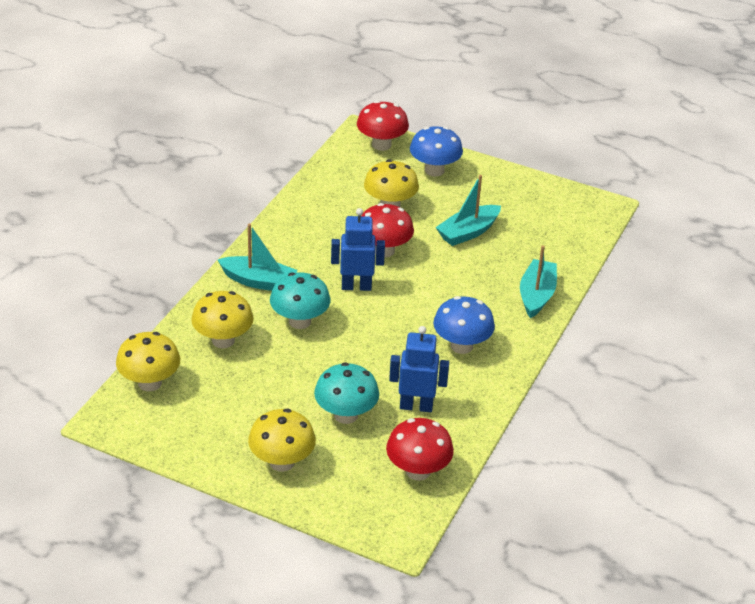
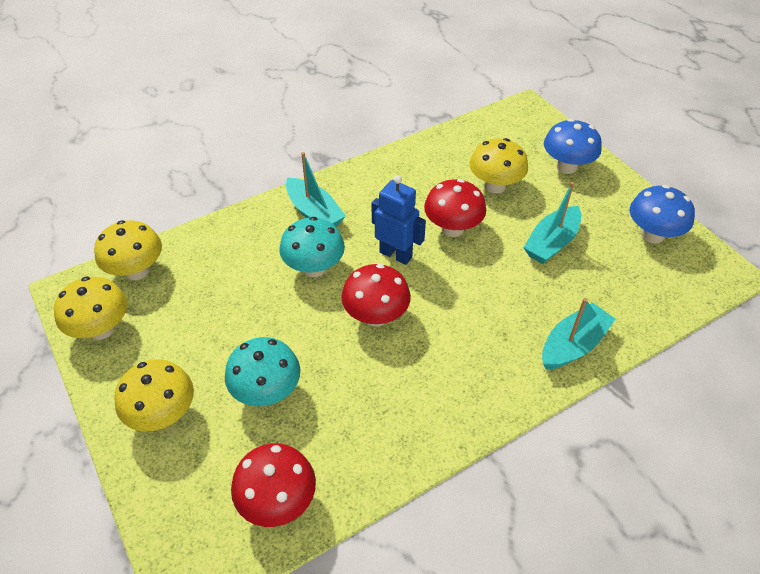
camera: 35 degrees right, 10 degrees up
(223, 340) = (233, 257): yellow mushroom -> yellow mushroom (101, 329)
(381, 145) = (534, 125): red mushroom -> red mushroom (376, 316)
(416, 406) = (342, 417): blue robot -> none
(461, 346) = (446, 368): blue mushroom -> blue mushroom (652, 235)
(468, 232) = (551, 243): turquoise boat -> turquoise boat turned 45 degrees counterclockwise

